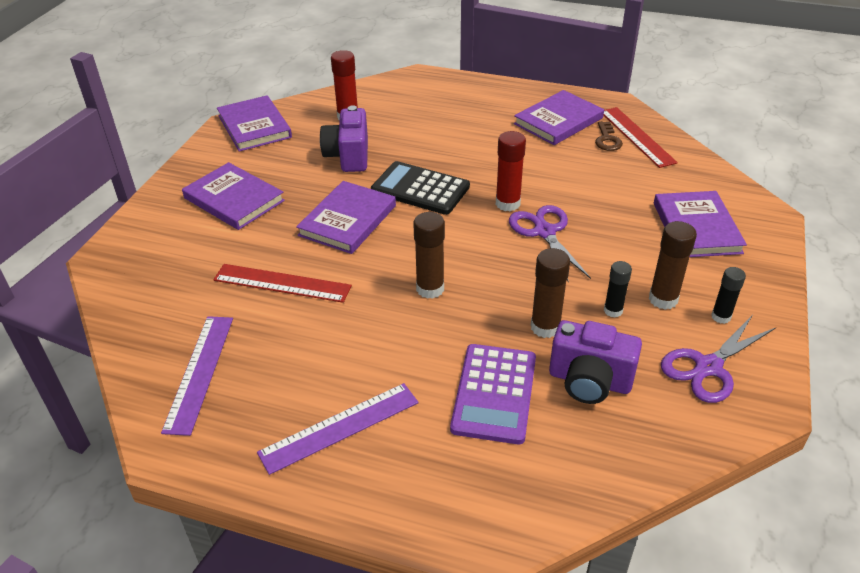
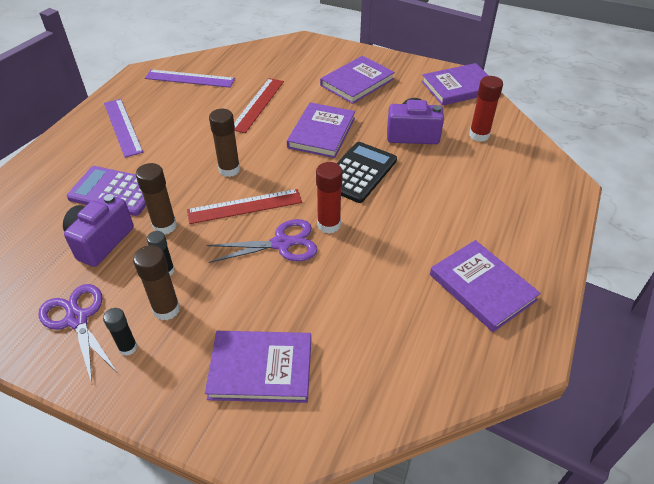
camera: 95 degrees right, 5 degrees up
(347, 220) = (321, 133): purple book -> purple book turned 75 degrees clockwise
(607, 140) = (441, 326): brown key -> none
(637, 136) = (450, 358): red ruler -> red ruler (245, 206)

